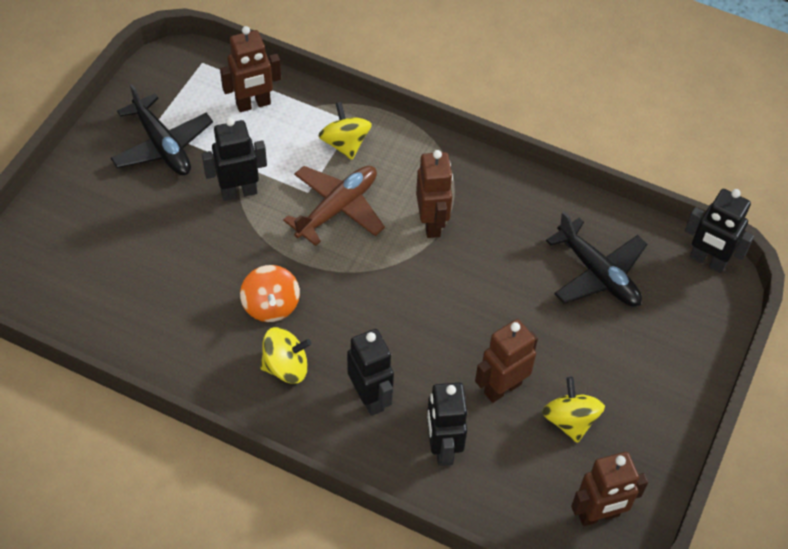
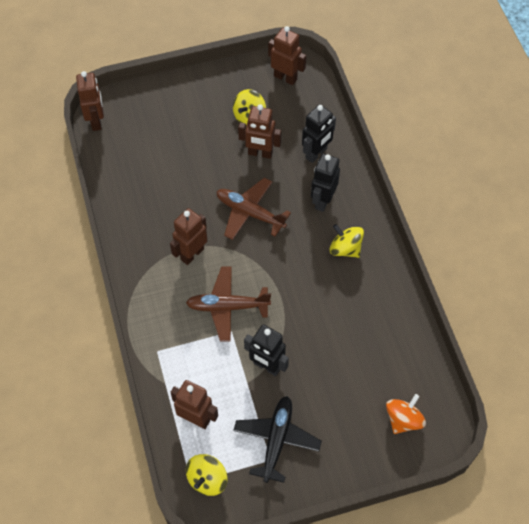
camera: 130 degrees left, 5 degrees up
(271, 305) = (319, 285): orange spinning top -> orange spinning top (403, 420)
(345, 144) = (178, 341): yellow spinning top -> yellow spinning top (207, 479)
(429, 313) = (249, 213): none -> brown plane
(598, 274) = (151, 160): black plane -> none
(707, 261) = (96, 121): black robot -> brown robot

